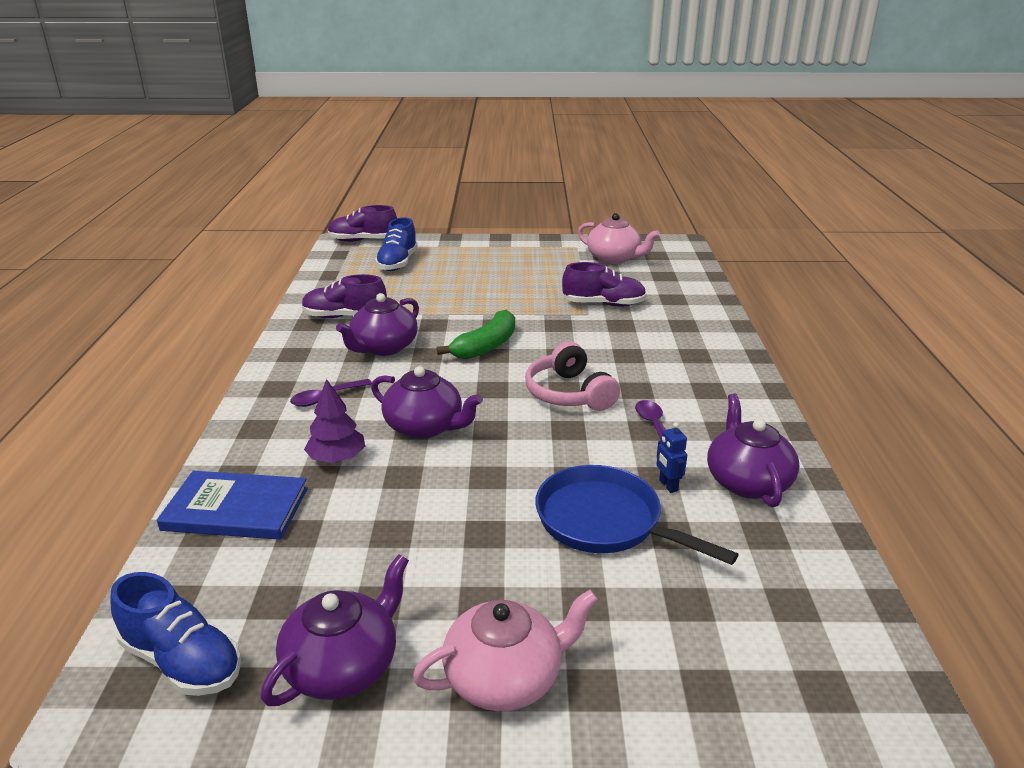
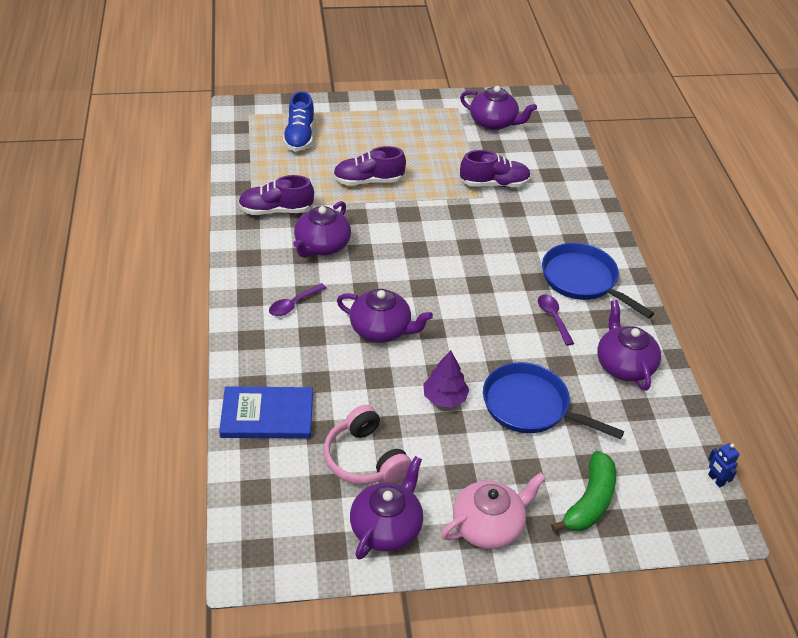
camera: 10 degrees left, 15 degrees up
(182, 661) = (283, 533): blue shoe -> none
(337, 458) = (324, 364): purple tree -> purple tree (445, 398)
(363, 240) = (256, 106): purple shoe -> purple shoe (368, 181)
(486, 346) = (406, 240): green banana -> green banana (589, 501)
(569, 393) = (484, 288): pink headphones -> pink headphones (364, 459)
(614, 258) = (494, 123): pink teapot -> purple teapot
(668, 485) = (569, 372): blue robot -> blue robot (716, 480)
(699, 391) = (583, 280): none -> blue pan

